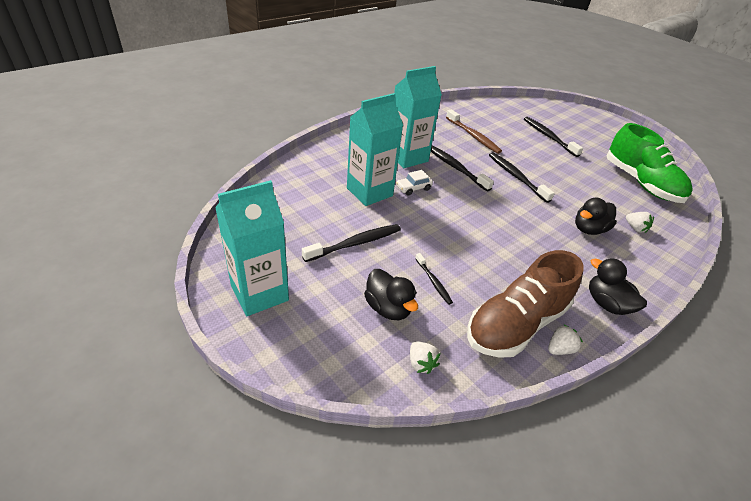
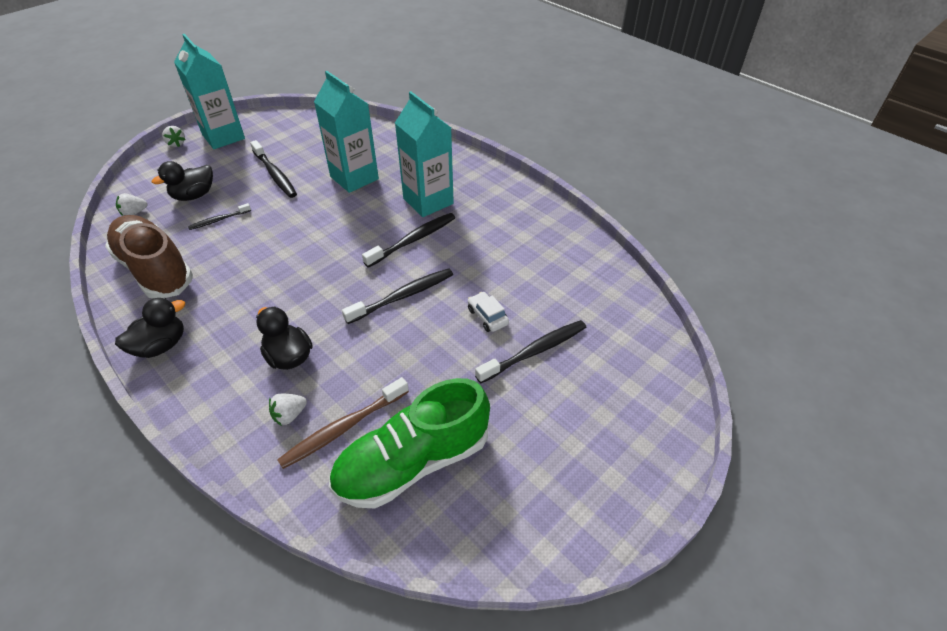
camera: 90 degrees right, 5 degrees up
(413, 188) = (365, 206): white car -> white car (487, 316)
(473, 136) = (502, 260): brown toothbrush -> brown toothbrush (343, 428)
(559, 349) = (118, 296): white strawberry -> white strawberry (176, 144)

